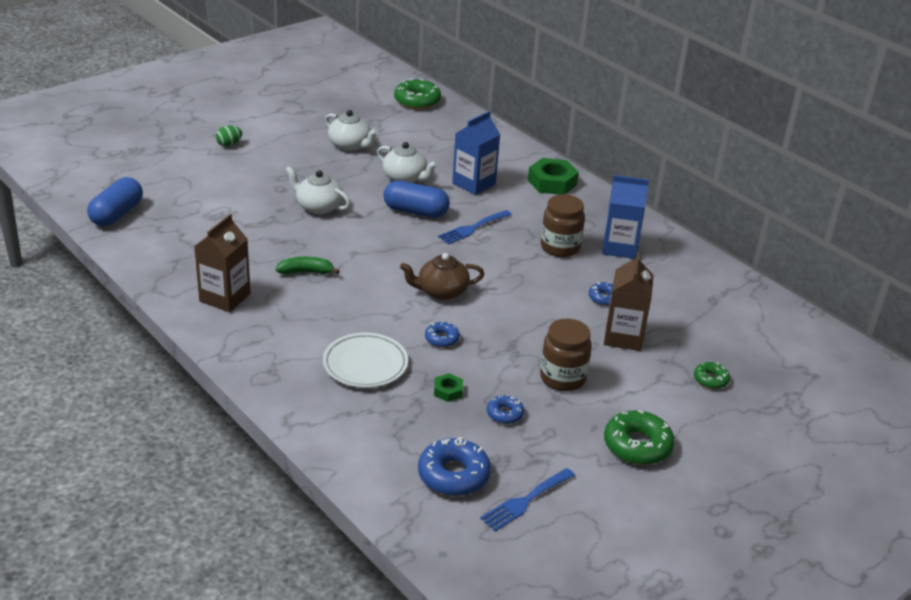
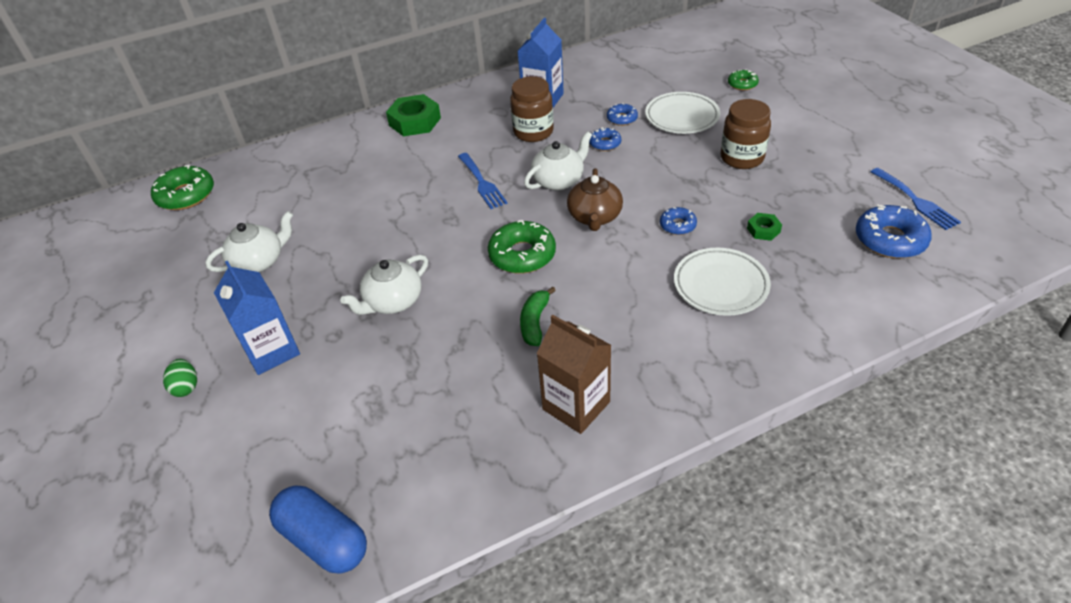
camera: 70 degrees left, 10 degrees up
(405, 178) = (359, 221): white teapot -> white teapot (559, 180)
(415, 211) = (434, 220): blue capsule -> none
(474, 184) = (394, 172): blue carton -> blue carton (271, 351)
(504, 414) = (796, 198): blue donut -> blue donut (605, 143)
(623, 337) = (682, 117): brown carton -> white plate
(637, 445) = (831, 132): green donut -> green donut (522, 255)

